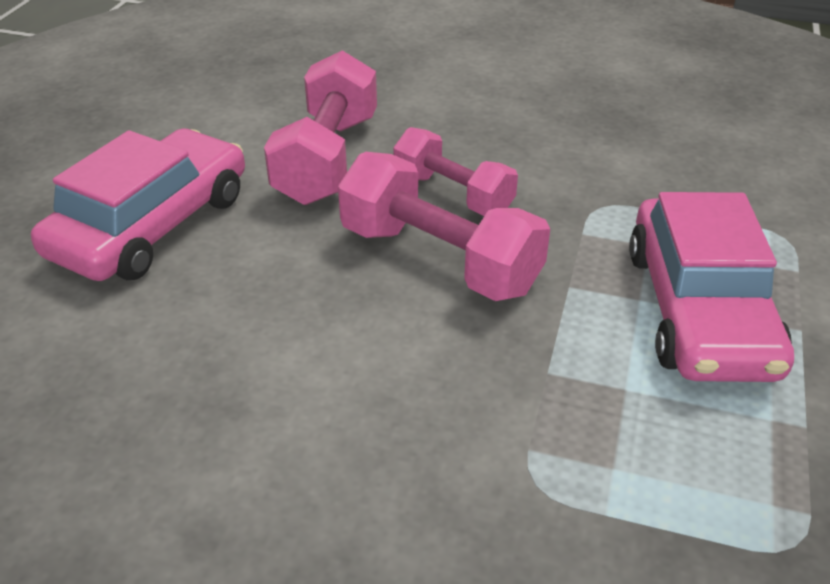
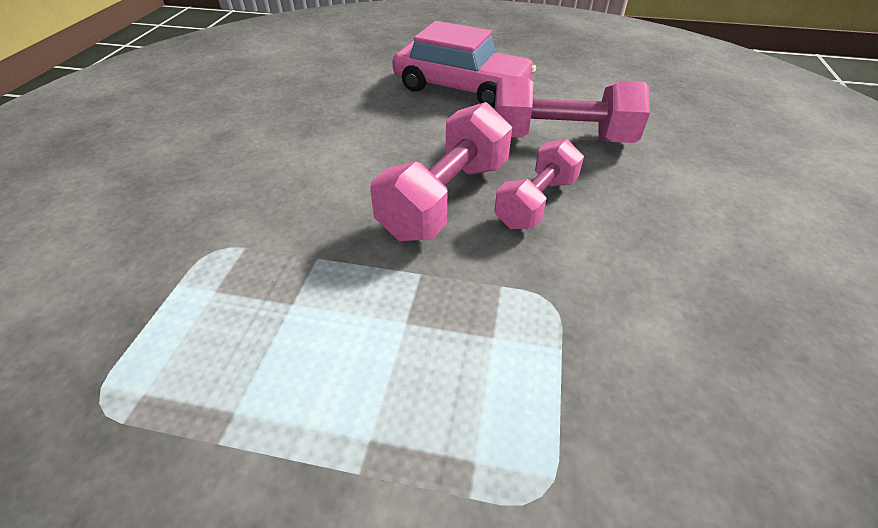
camera: 85 degrees right, 5 degrees up
(699, 310) = (389, 370): pink car -> none

